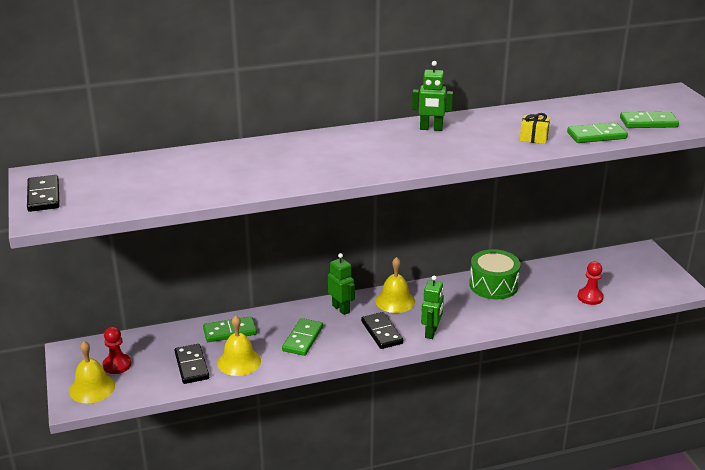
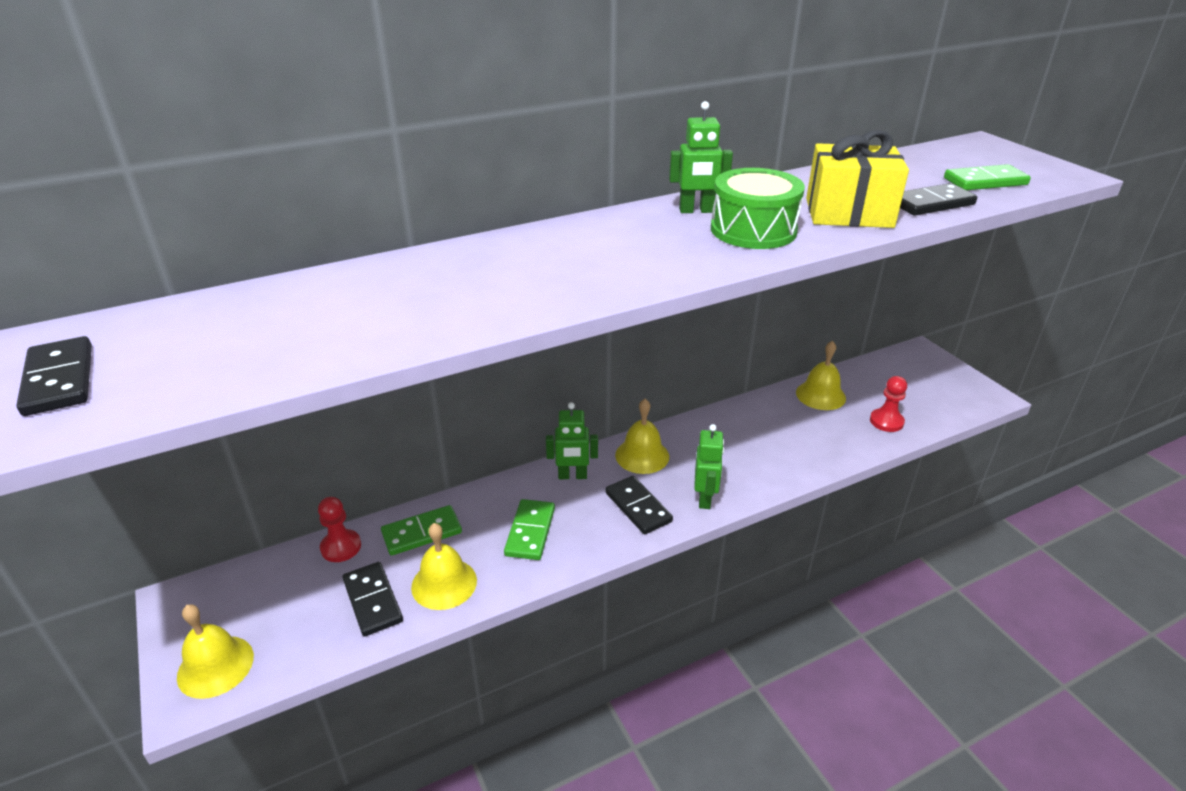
camera: 10 degrees left, 5 degrees up
(117, 365) = (254, 615): red pawn -> red pawn (341, 547)
(341, 309) = (572, 476): green robot -> green robot turned 135 degrees clockwise
(493, 285) = (761, 418): green drum -> green drum (753, 230)
(533, 138) = (848, 213): yellow gift -> yellow gift, size x2.05
(546, 274) = (820, 395): none -> yellow bell
(596, 136) = (931, 203): green domino -> black domino

